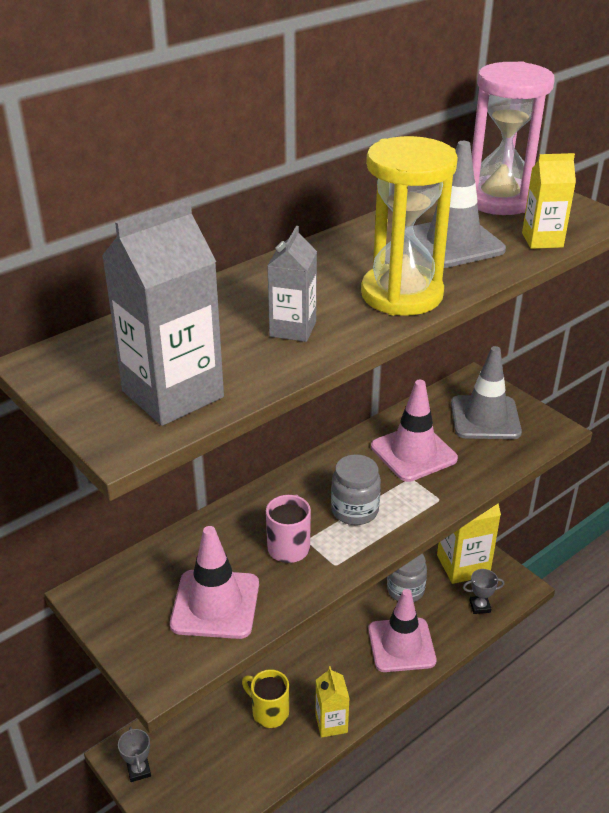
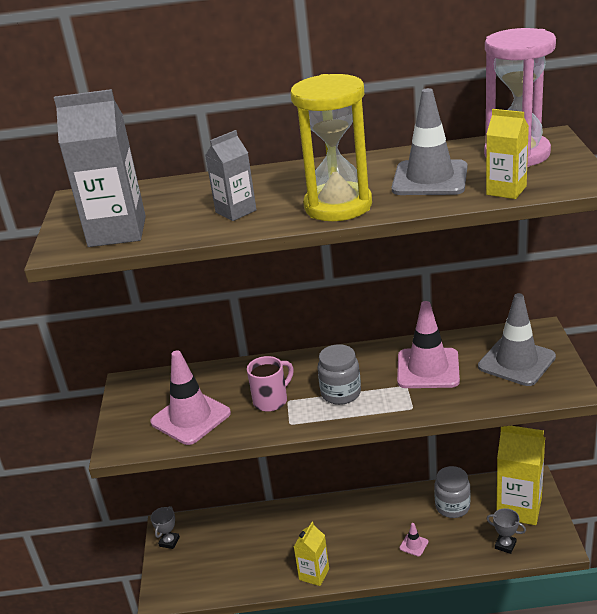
camera: 40 degrees right, 5 degrees down
(269, 712) = (278, 546): yellow mug -> none
(401, 645) = (414, 545): pink traffic cone -> pink traffic cone, size x0.42

